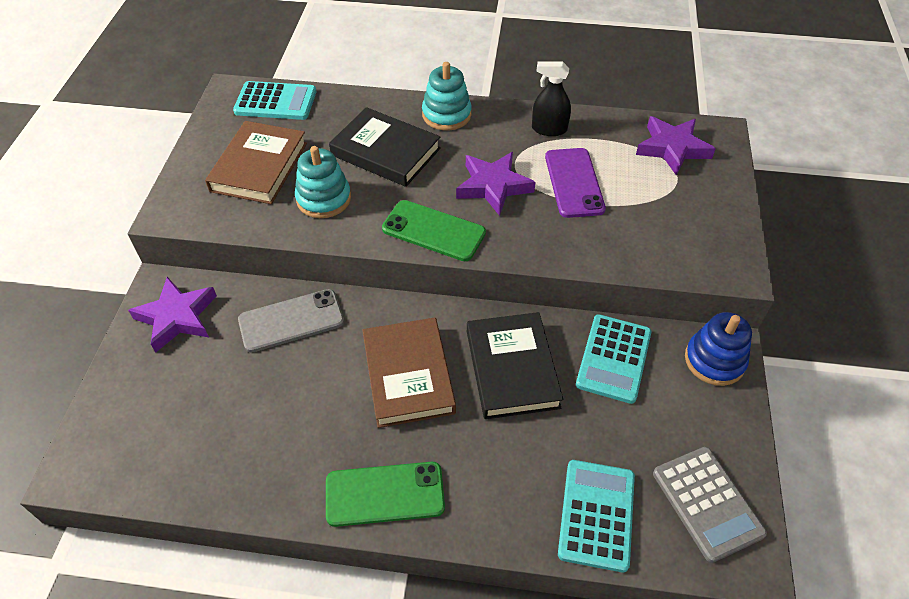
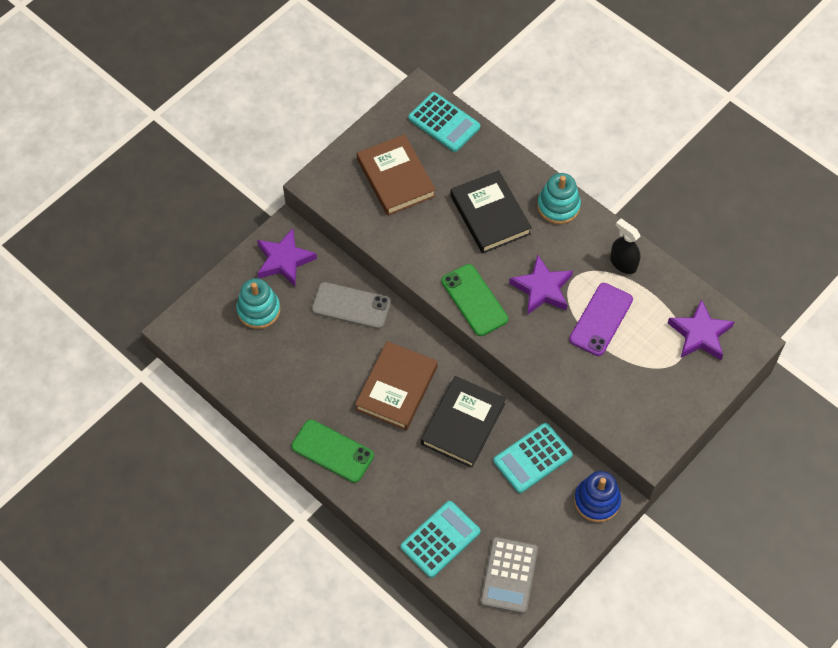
camera: 35 degrees right, 10 degrees up
(259, 167) = (396, 178): brown book -> brown book turned 75 degrees counterclockwise
(324, 199) = (421, 231): turquoise stacking toy -> turquoise stacking toy (258, 310)

